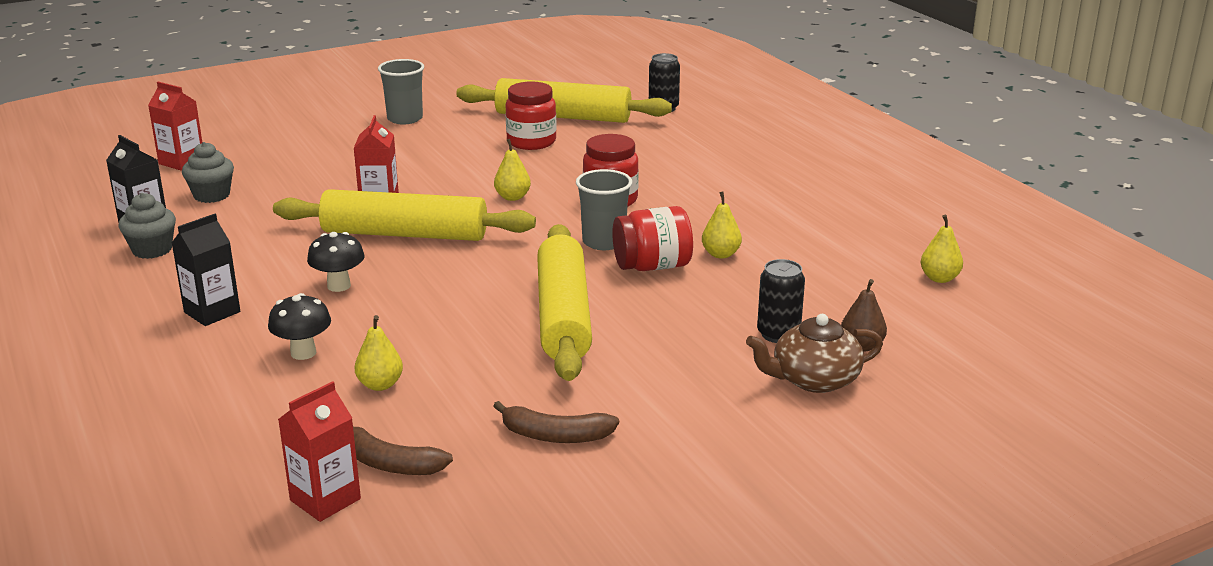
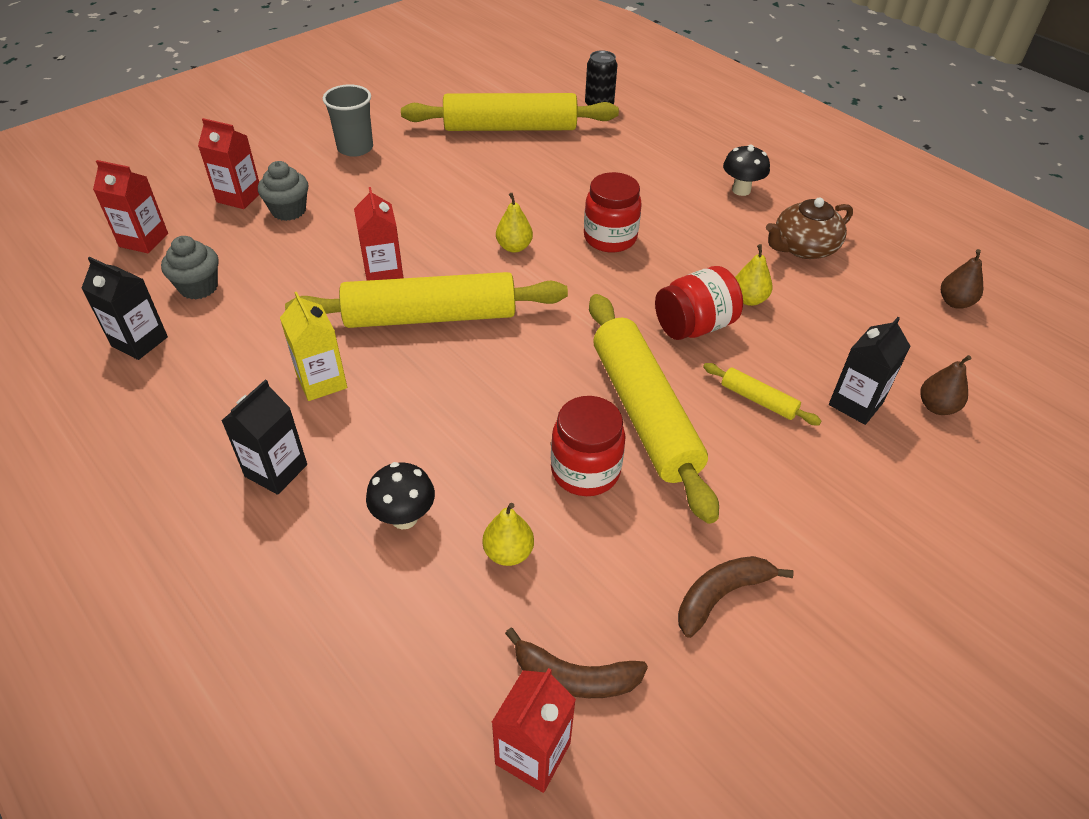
camera: 15 degrees left, 20 degrees up
(152, 250) = (167, 382): grey cupcake -> grey cupcake (288, 210)
(280, 142) = (239, 197): none -> red carton
(283, 264) = (321, 381): none -> yellow carton
(339, 286) = (396, 406): black mushroom -> black mushroom (741, 190)
(531, 142) = (496, 166): red jar -> red jar (585, 471)
(555, 435) = (721, 595): brown banana -> brown banana turned 150 degrees clockwise
(604, 242) = (632, 298): grey cup -> none
(681, 321) = (758, 400): none -> yellow rolling pin
(778, 334) = (856, 403): black can -> black carton
(814, 379) = (919, 462): brown teapot -> brown teapot (803, 248)
(939, 278) = (955, 302): yellow pear -> brown pear

